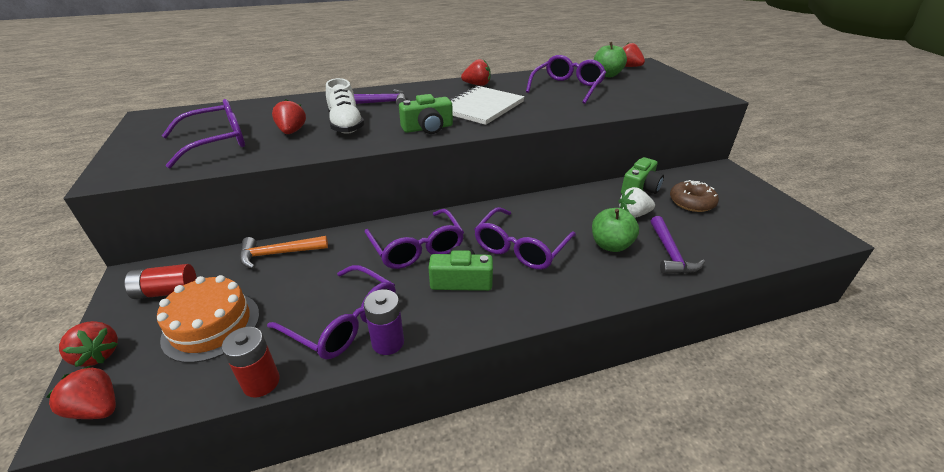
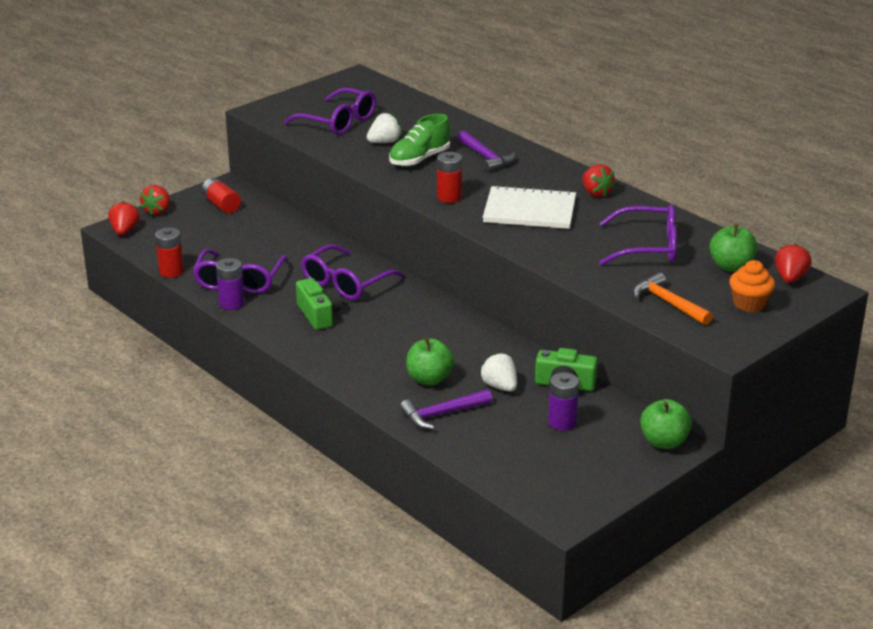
camera: 65 degrees right, 5 degrees down
(211, 326) = (203, 235): orange cake -> none
(278, 254) = (291, 227): orange hammer -> orange hammer (668, 303)
(292, 132) = (384, 142): red strawberry -> white strawberry
(346, 125) = (419, 159): white shoe -> green shoe
(428, 128) = (449, 197): green camera -> red battery
(520, 248) = (386, 332): purple glasses -> none
(657, 80) = (749, 304): none -> orange cupcake
(691, 202) = (562, 422): brown donut -> purple battery
(721, 173) = (664, 442): none -> green apple

